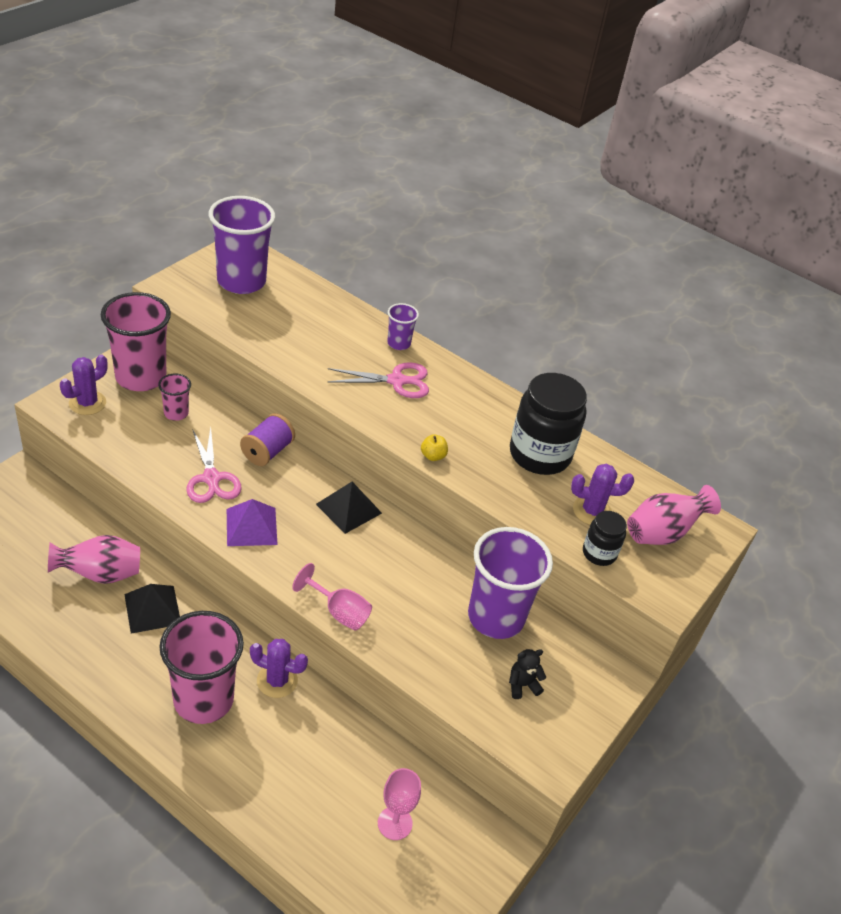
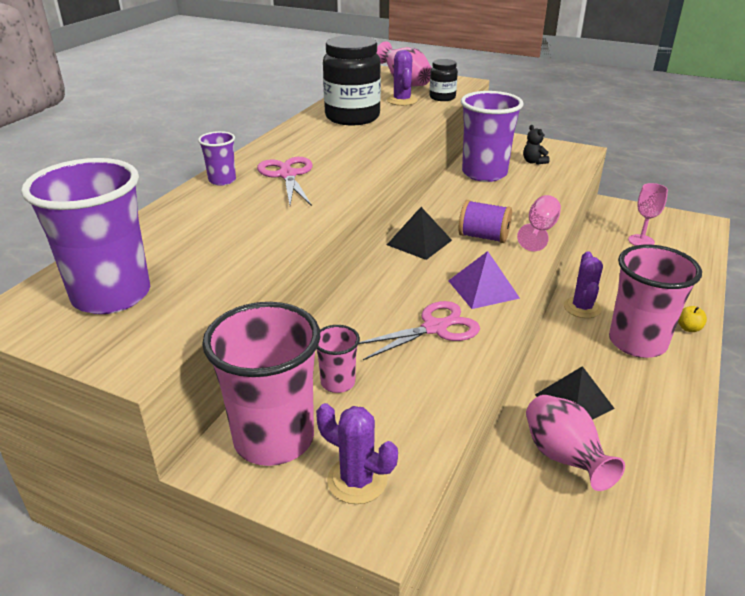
camera: 95 degrees left, 10 degrees down
(267, 452) = (369, 300): purple spool -> purple spool (483, 237)
(433, 456) = (386, 151): yellow apple -> yellow apple (688, 328)

